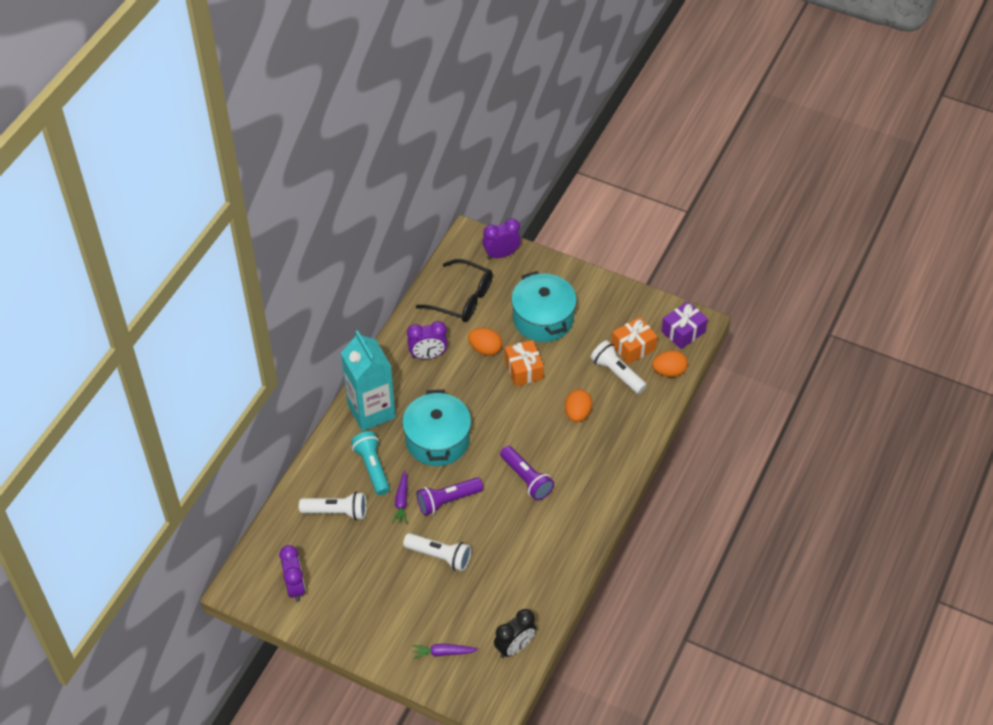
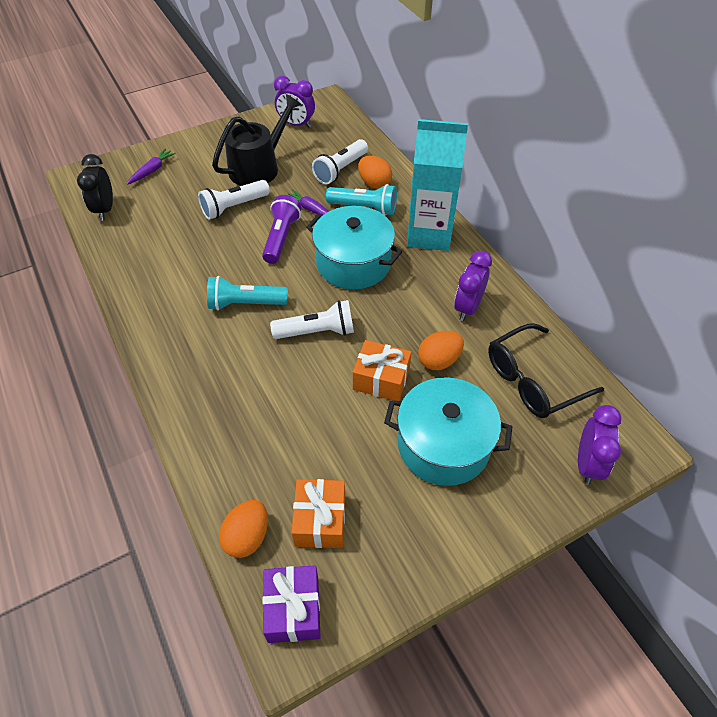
camera: 125 degrees right, 0 degrees up
(378, 574) = (258, 167): none -> black watering can
(526, 479) = (245, 304): purple flashlight -> turquoise flashlight
(577, 413) = (279, 394): orange egg -> orange egg (374, 183)
(617, 373) = (296, 472): white flashlight -> white flashlight (317, 331)

